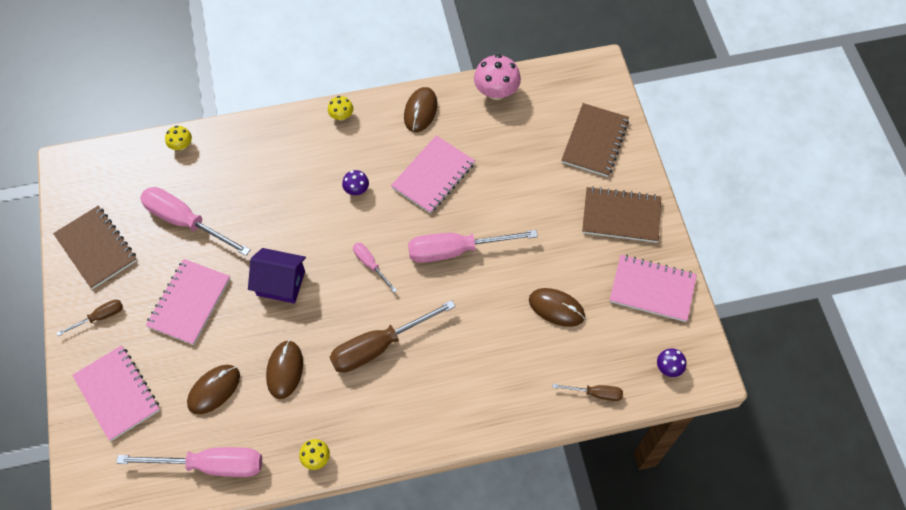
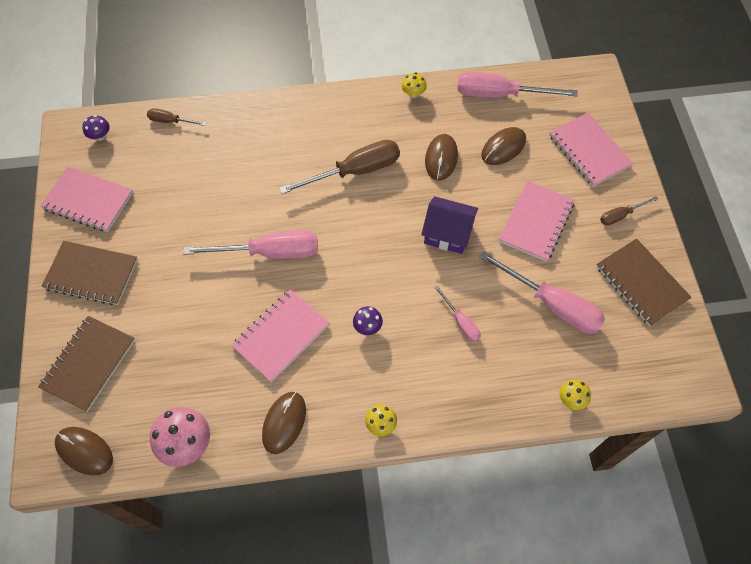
camera: 175 degrees left, 0 degrees up
(370, 264) = (358, 245): pink screwdriver -> pink screwdriver (461, 322)
(556, 308) = (184, 191): brown mouse -> brown mouse (84, 451)

